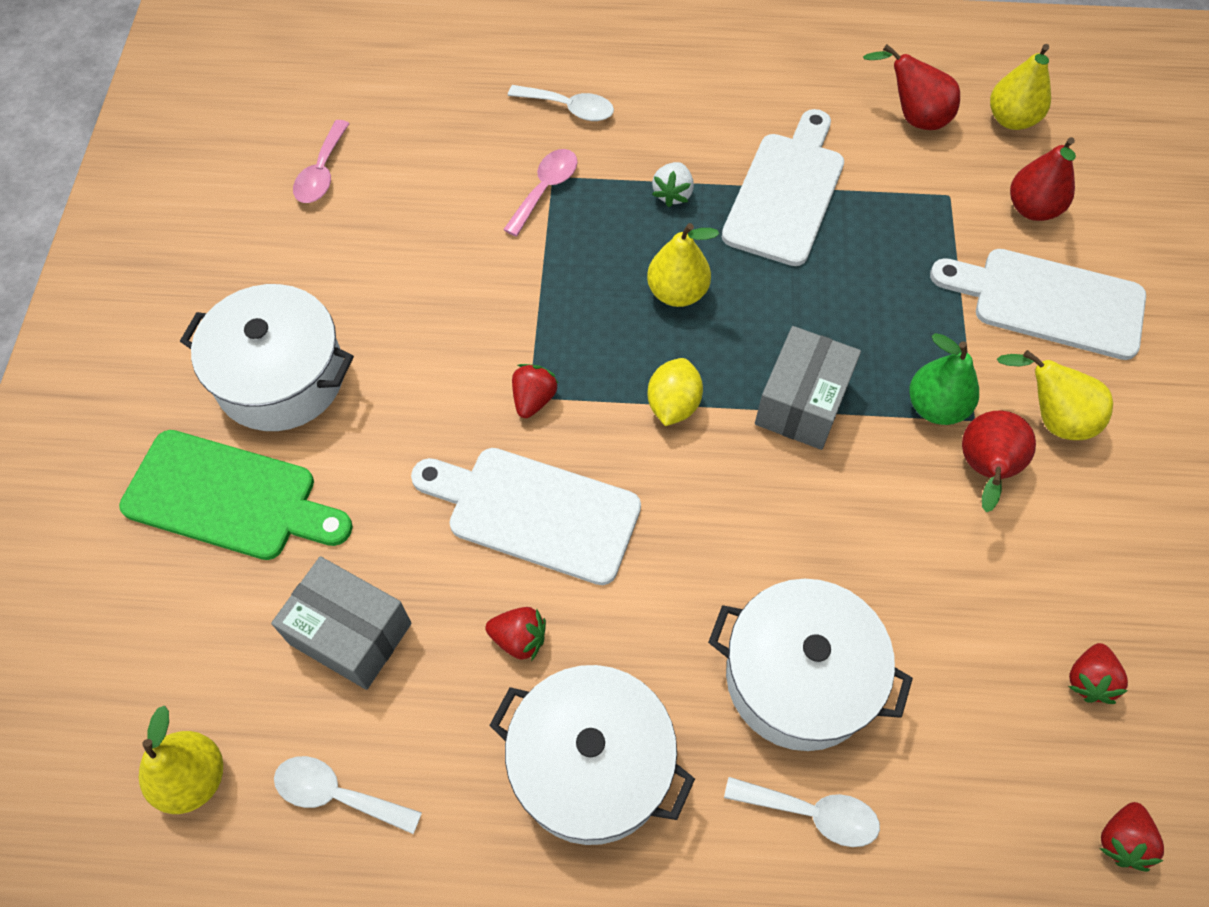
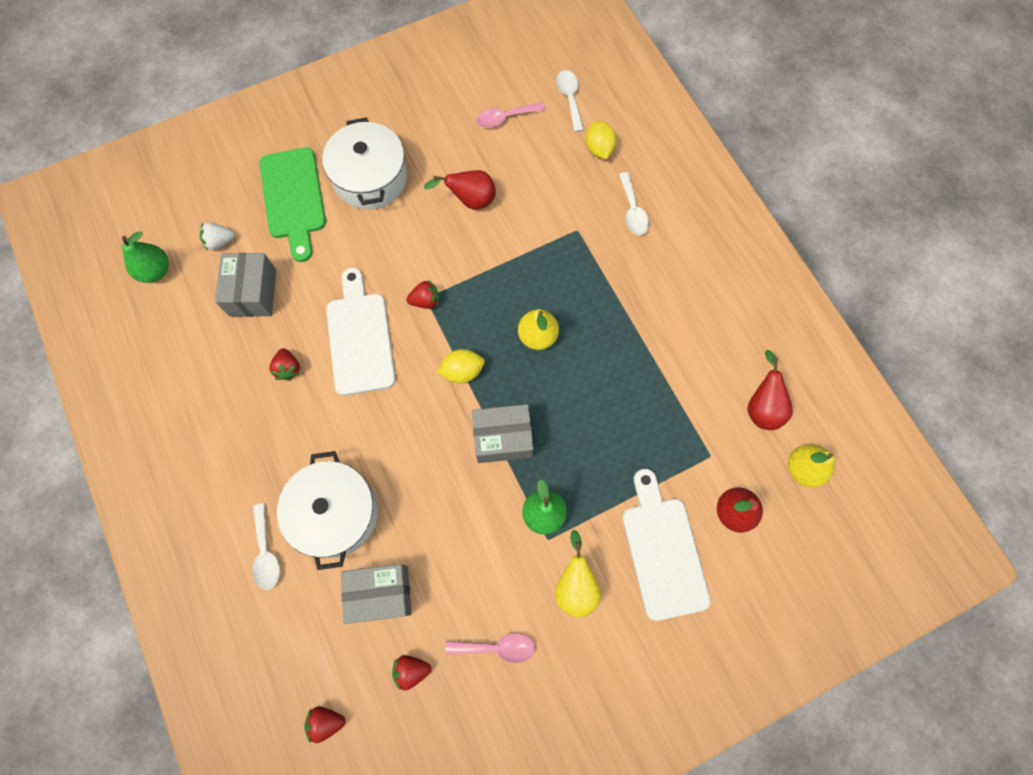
camera: 60 degrees right, 10 degrees up
(193, 778) = (155, 271): yellow pear -> green pear
(337, 794) = (175, 333): white spoon -> white spoon (569, 98)
(454, 99) = (599, 149): none -> yellow lemon
(545, 189) = (565, 231): pink spoon -> pink spoon (497, 647)
(591, 764) = (241, 436): white pot -> none
(673, 194) = (606, 298): white strawberry -> white strawberry (220, 242)
(786, 192) = (648, 360): white cutting board -> none
(956, 670) = (380, 594): none -> grey box
(984, 470) = (516, 559): red pear -> red pear (470, 200)

